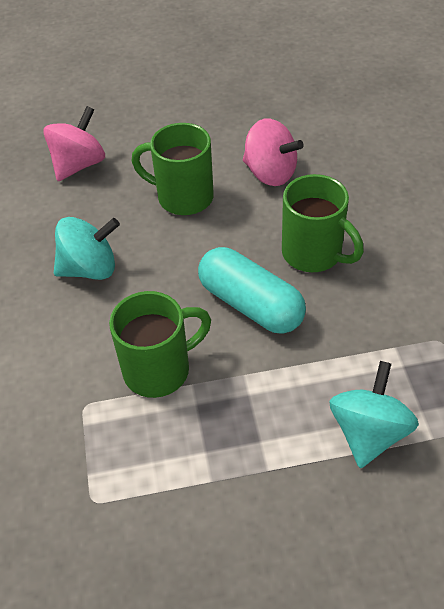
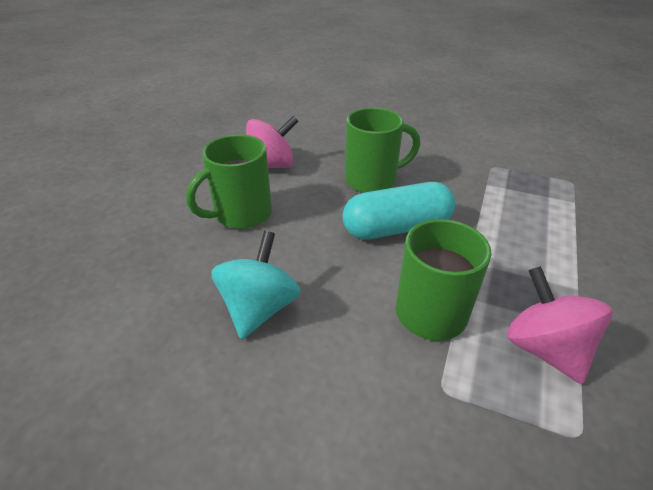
camera: 60 degrees left, 10 degrees down
(79, 165) = (111, 259): pink spinning top -> pink spinning top (544, 348)
(368, 432) = (558, 225): turquoise spinning top -> none

